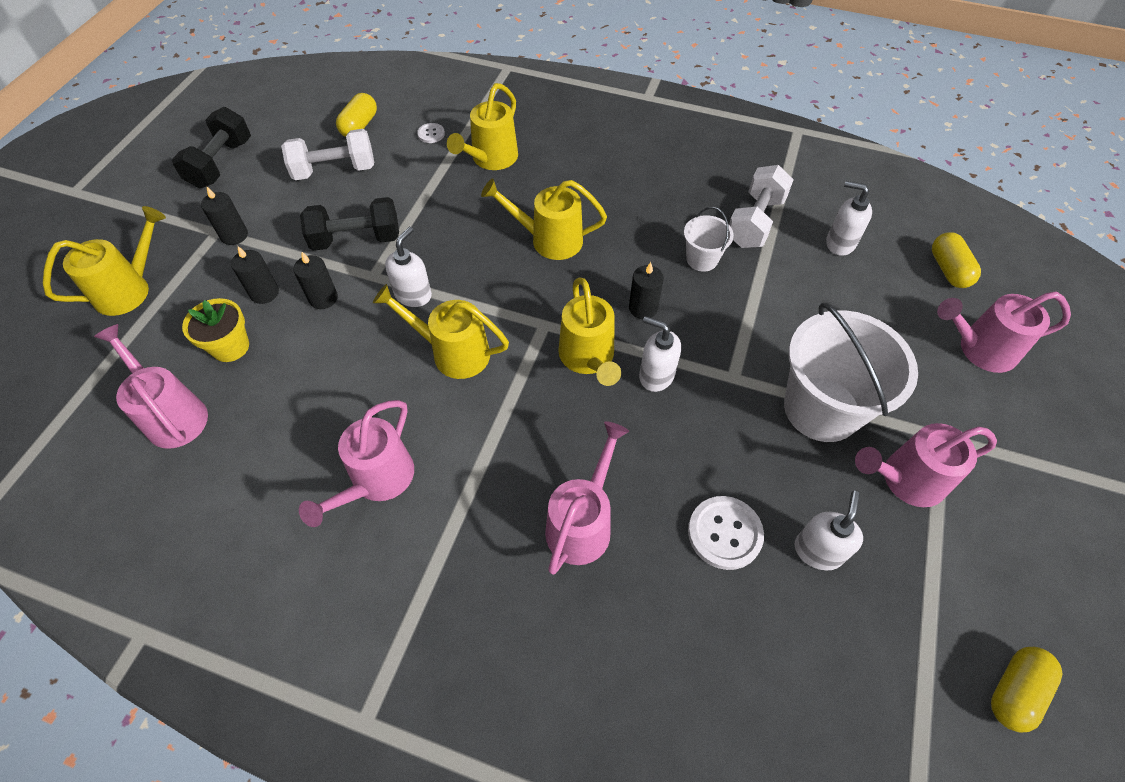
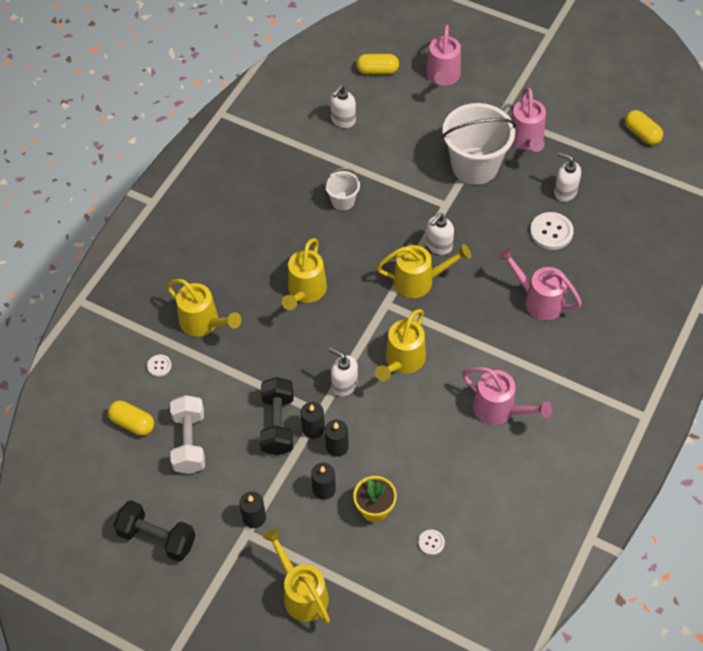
camera: 80 degrees left, 0 degrees up
(172, 414) = (431, 542): pink watering can -> white button
(643, 308) = (381, 243): black candle -> black candle (313, 429)
(755, 222) = (313, 162): white dumbbell -> none

